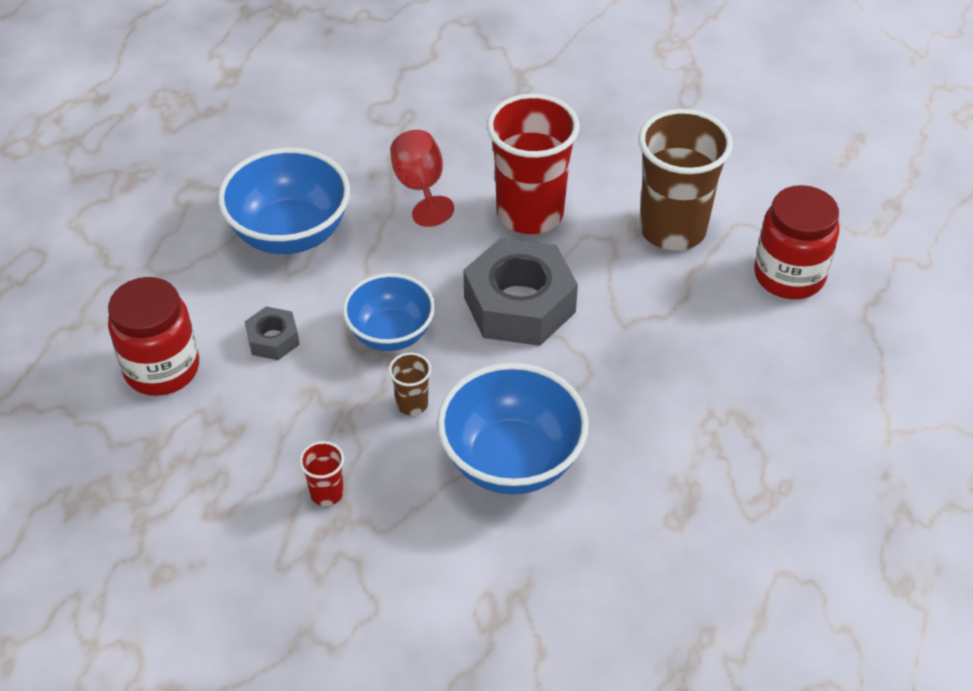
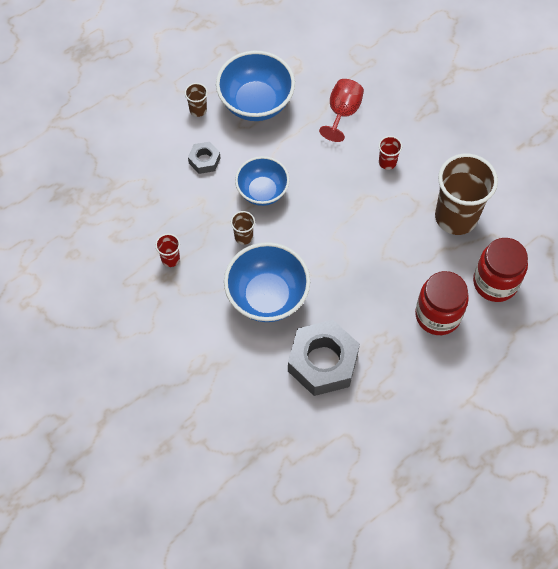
camera: 35 degrees right, 15 degrees up
(162, 369) = (142, 146): red jar -> red jar (437, 315)
(211, 282) = (198, 110): none -> brown cup
(519, 304) = (338, 213): grey nut -> grey nut (322, 362)
(530, 213) = (387, 162): red cup -> red cup, size x0.42

